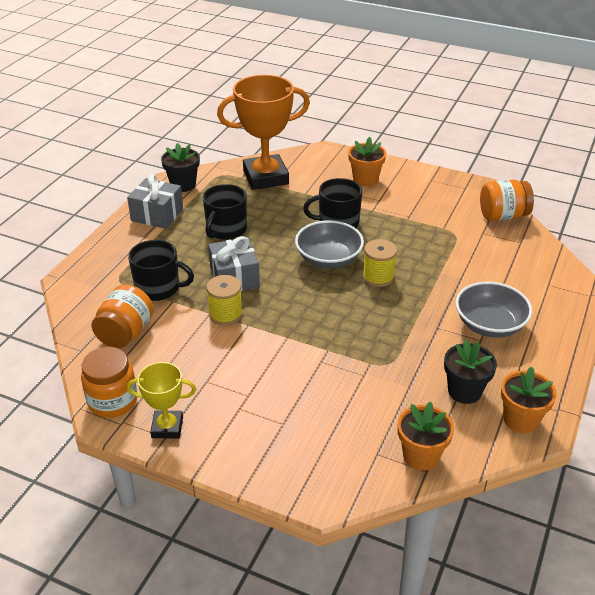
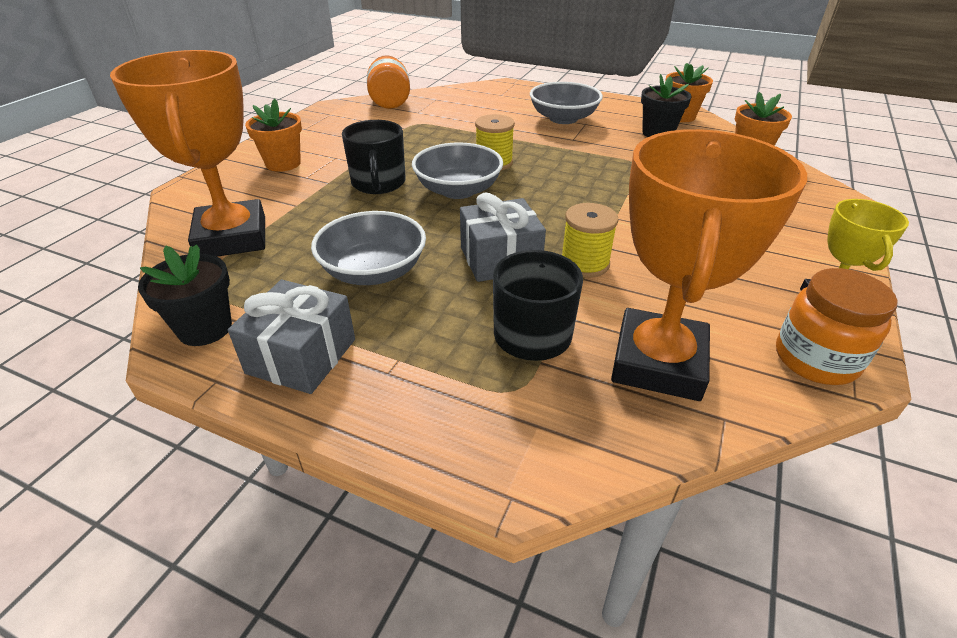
camera: 90 degrees left, 0 degrees up
(125, 333) = (658, 362): orange jar -> orange trophy
(226, 229) = (373, 271): black mug -> grey bowl

